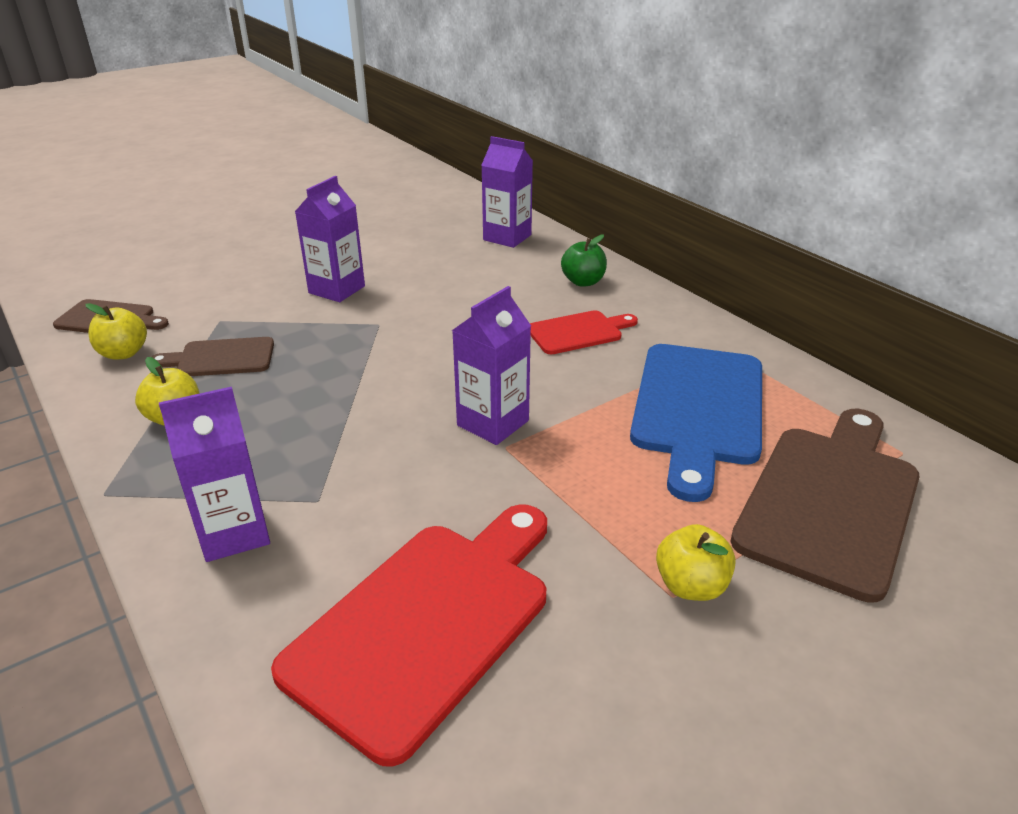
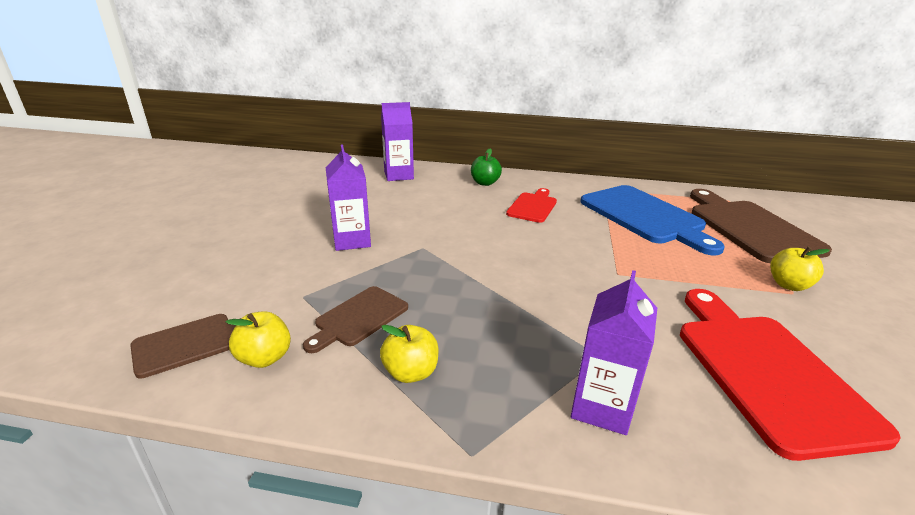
camera: 45 degrees left, 5 degrees down
(493, 423) = (589, 266): purple carton -> none

